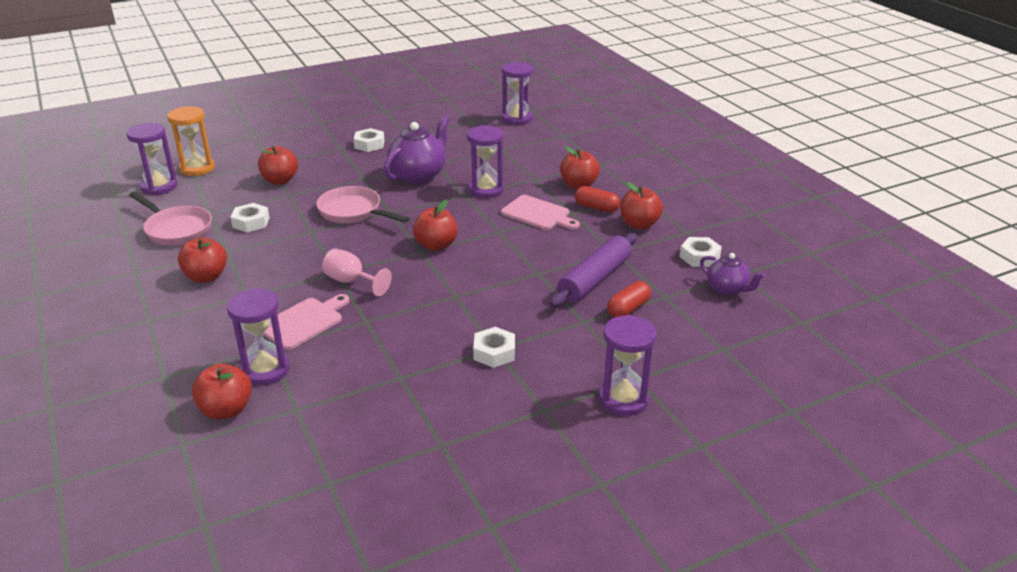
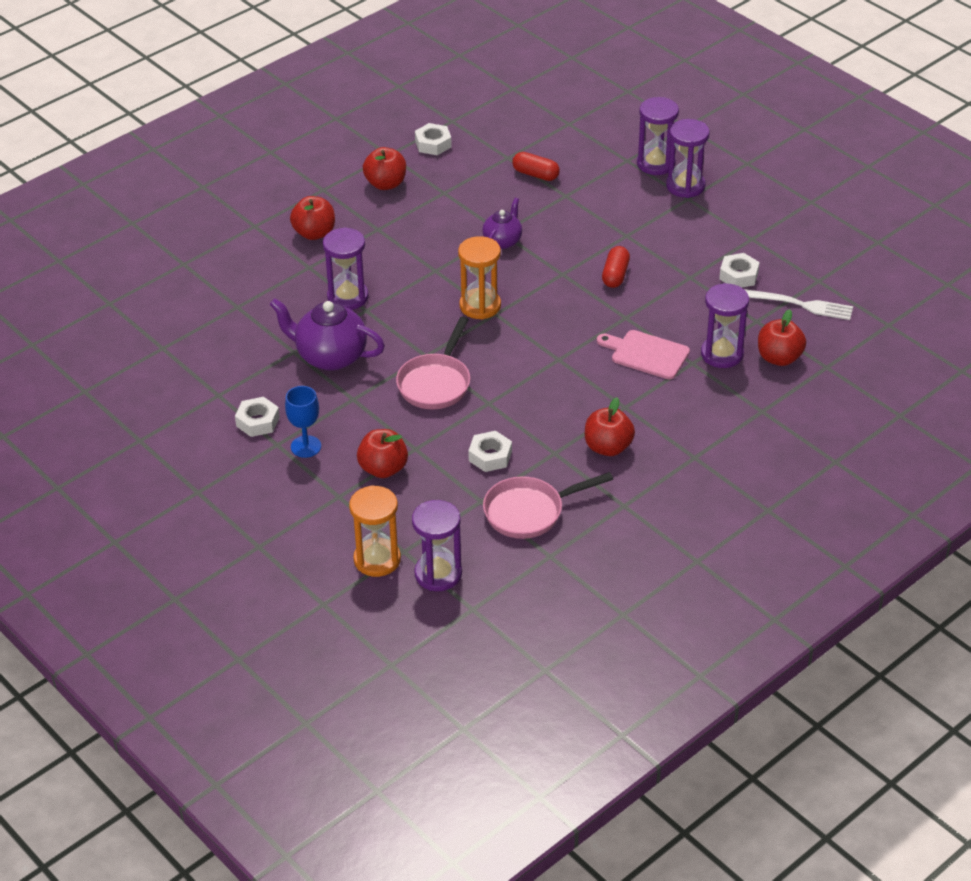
camera: 105 degrees left, 10 degrees up
(176, 229) = (529, 512): pink pan -> pink pan turned 135 degrees counterclockwise
(296, 453) = (801, 305): none -> white fork
(329, 157) = (306, 446): none -> blue goblet
(351, 282) = (569, 344): pink goblet -> none
(436, 245) = (480, 306): red apple -> orange hourglass
(494, 352) = (632, 235): white nut -> white nut (738, 275)
(517, 119) = (141, 310): purple hourglass -> purple hourglass (685, 186)
(538, 214) = (389, 250): pink cutting board -> none
(595, 279) = (497, 198): purple rolling pin -> none
(596, 207) = (360, 214): red capsule -> red capsule (615, 275)
(727, 289) = (480, 126): purple teapot -> purple teapot (502, 241)

